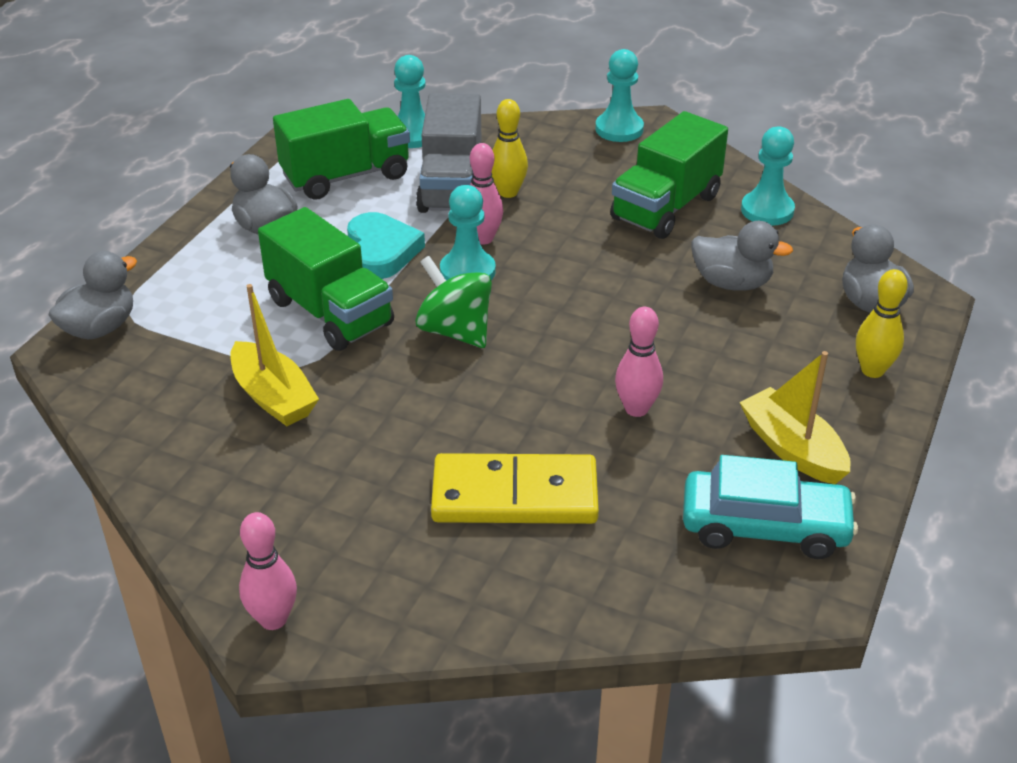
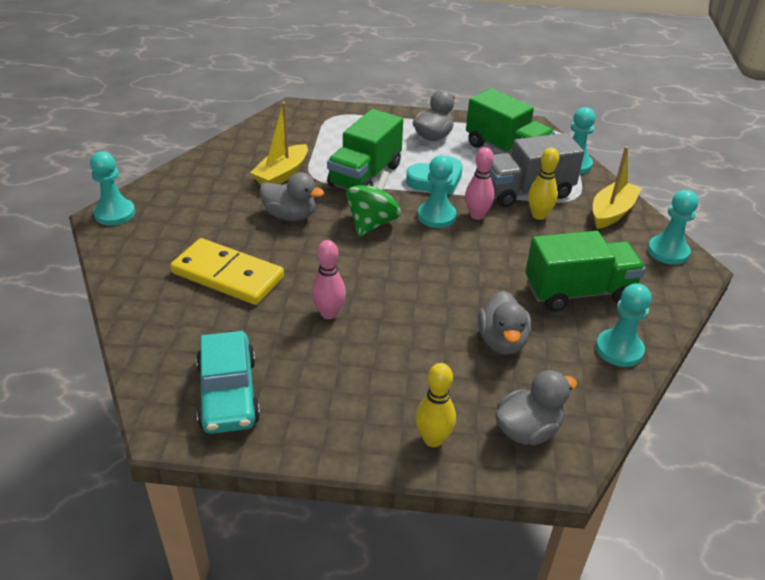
camera: 70 degrees right, 0 degrees up
(100, 328) = (314, 112): grey duck -> grey duck (290, 216)
(273, 619) = (115, 213): pink bowling pin -> turquoise pawn
(514, 495) = (227, 275): yellow domino -> yellow domino turned 45 degrees counterclockwise
(666, 207) = (578, 292): green truck -> green truck turned 150 degrees clockwise
(792, 449) = (316, 399): yellow boat -> yellow boat (611, 212)

